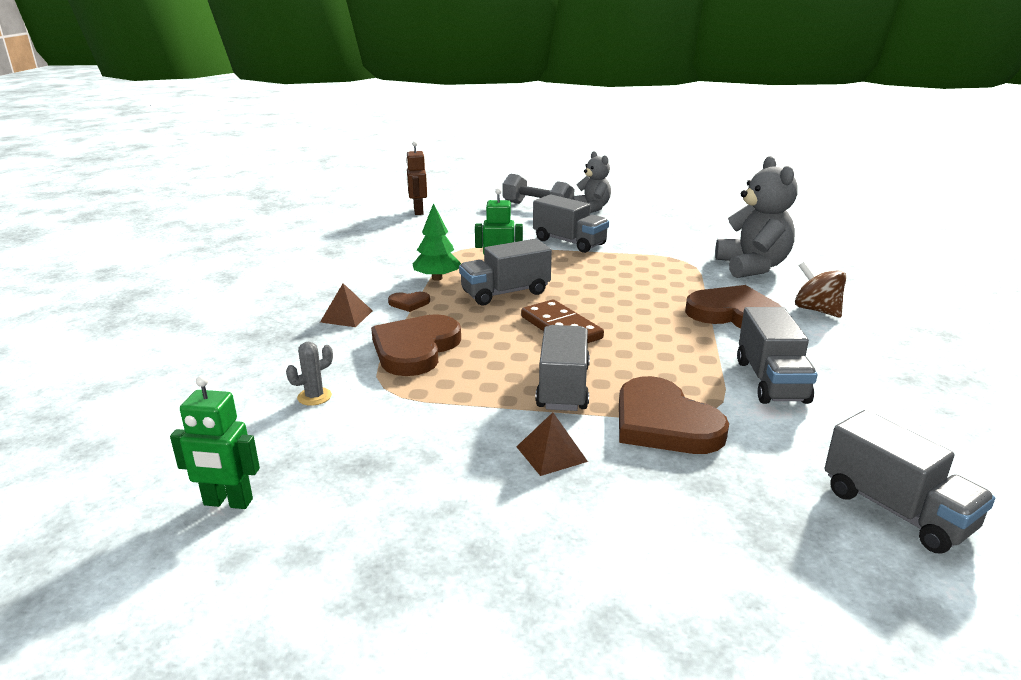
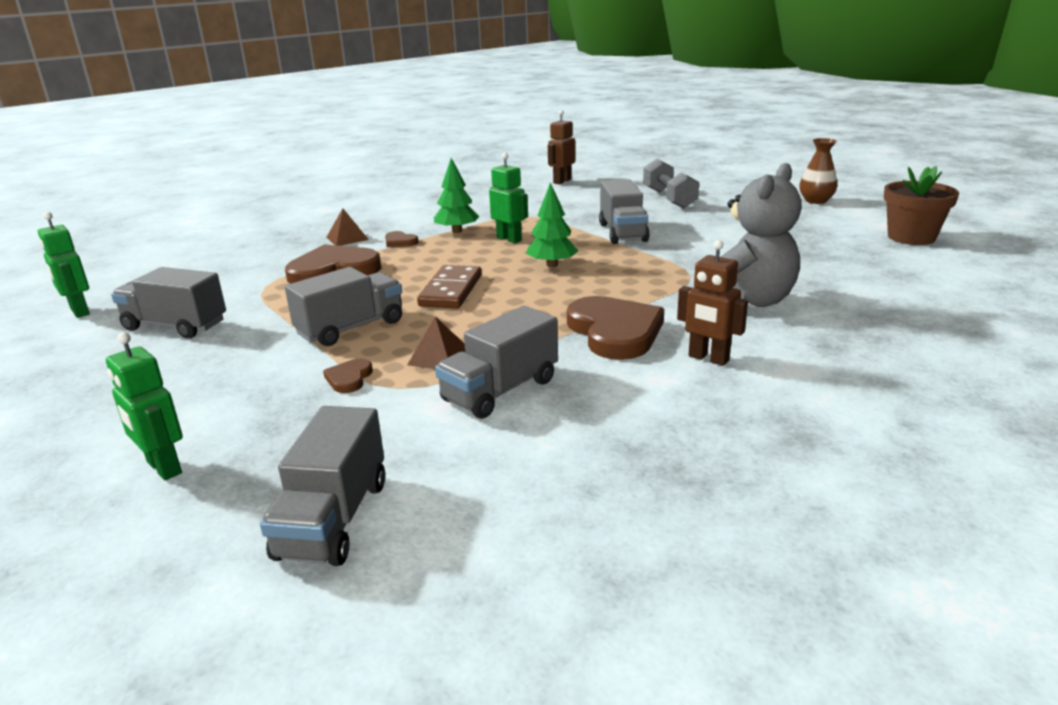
camera: 45 degrees right, 0 degrees up
(314, 397) = (225, 277): grey cactus -> none
(505, 293) = (475, 255): grey truck -> grey truck (175, 326)
(551, 454) = (244, 362): brown pyramid -> brown pyramid (439, 357)
(582, 282) = (552, 265): none -> green tree
(592, 208) = (719, 210): grey teddy bear -> none
(632, 186) = (816, 201): none -> brown vase
(664, 423) = (349, 378): brown heart -> brown heart, size x0.45
(720, 560) = (163, 468): none -> green robot
(734, 199) = (911, 237): none -> brown flower pot
(816, 310) = (708, 358): brown spinning top -> brown robot

